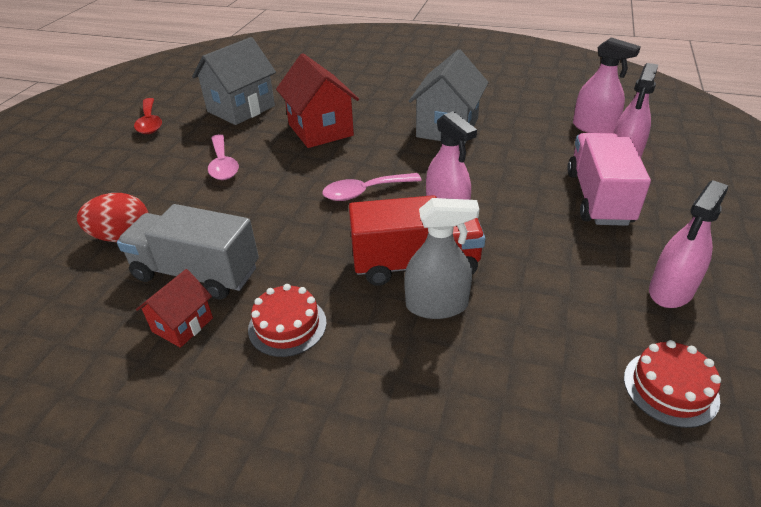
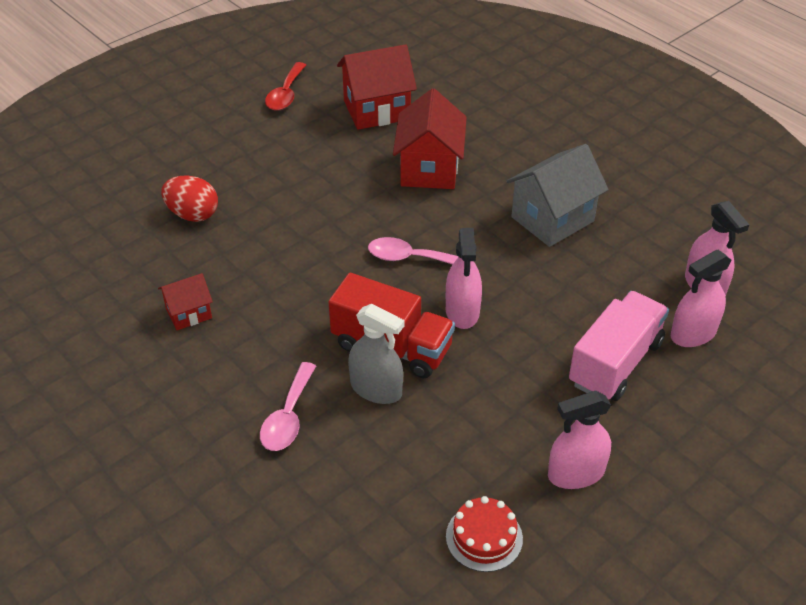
camera: 30 degrees right, 5 degrees up
(196, 273) = (225, 274): grey truck -> none
(223, 164) = (315, 173): pink spoon -> pink spoon (288, 417)
(241, 109) = (377, 110): grey house -> red house
(287, 325) = (257, 350): red cake -> none

